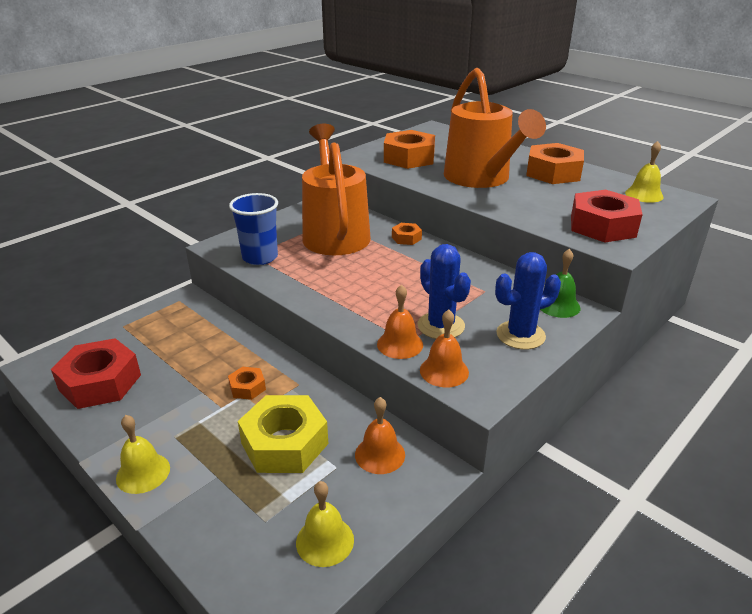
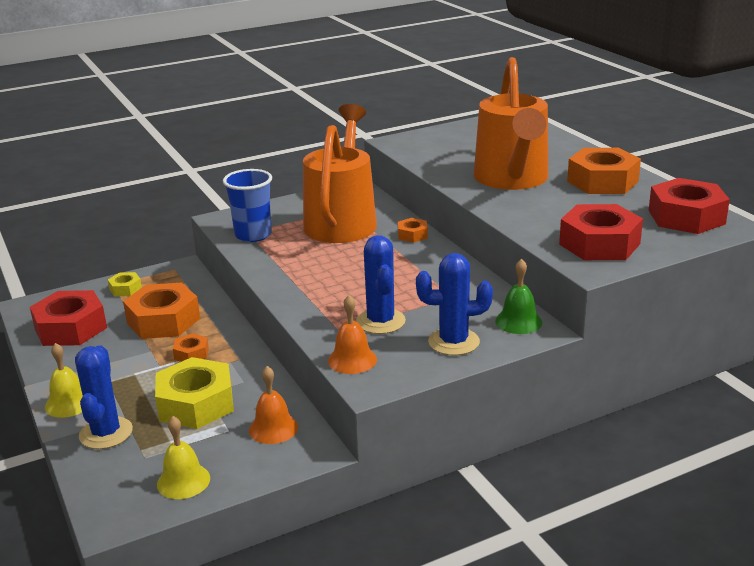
camera: 20 degrees right, 5 degrees down
(139, 329) = (125, 289): none -> yellow nut
(205, 501) = (106, 433): none -> blue cactus
(400, 344) = (328, 331): orange bell -> none
(409, 158) = (452, 149): orange nut -> orange nut (163, 321)
(644, 194) = (686, 217): yellow bell -> red nut

